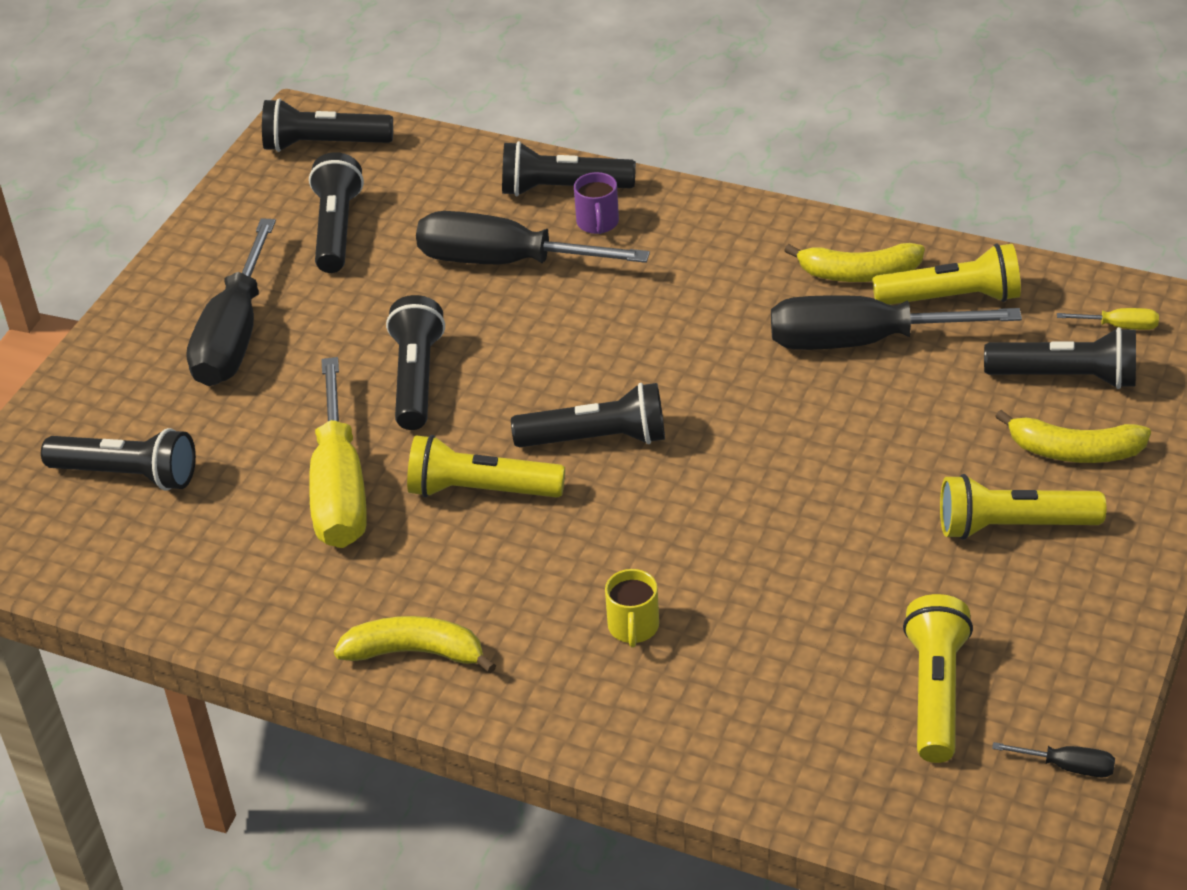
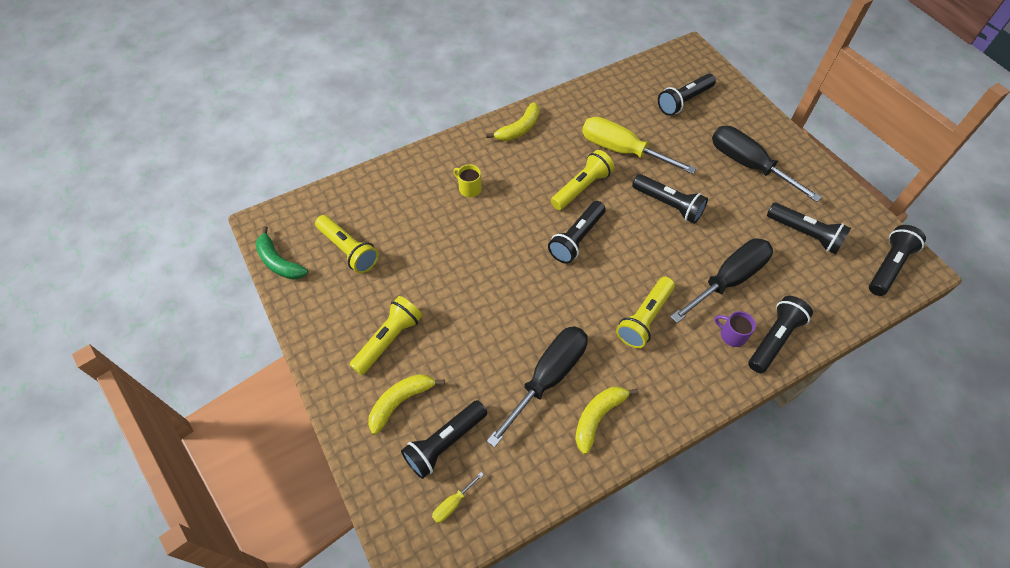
camera: 125 degrees right, 15 degrees up
(951, 298) = (543, 443): yellow flashlight -> yellow flashlight (644, 318)
(1068, 767) = (279, 262): black screwdriver -> green banana

